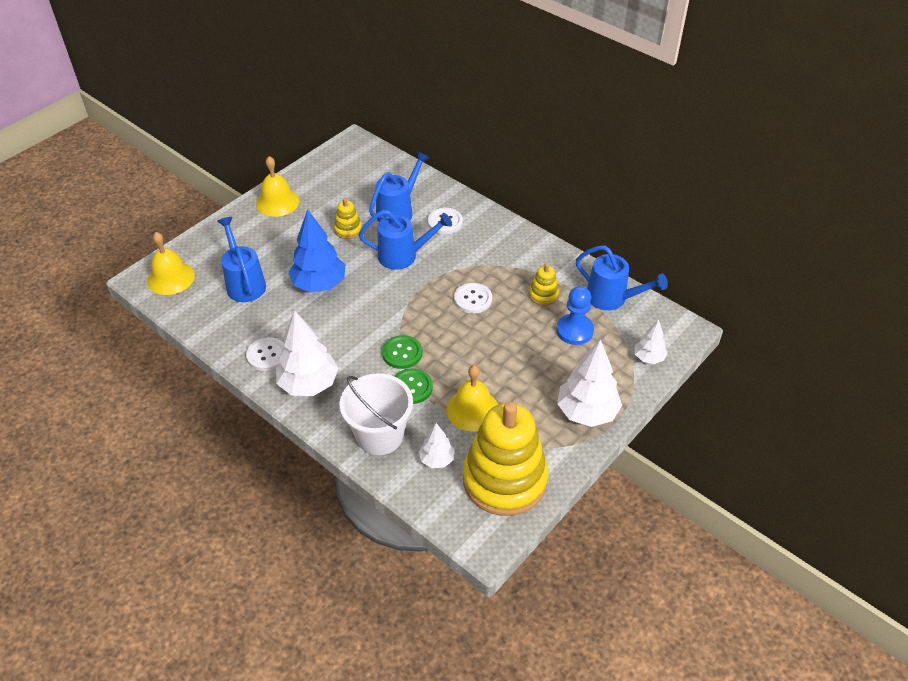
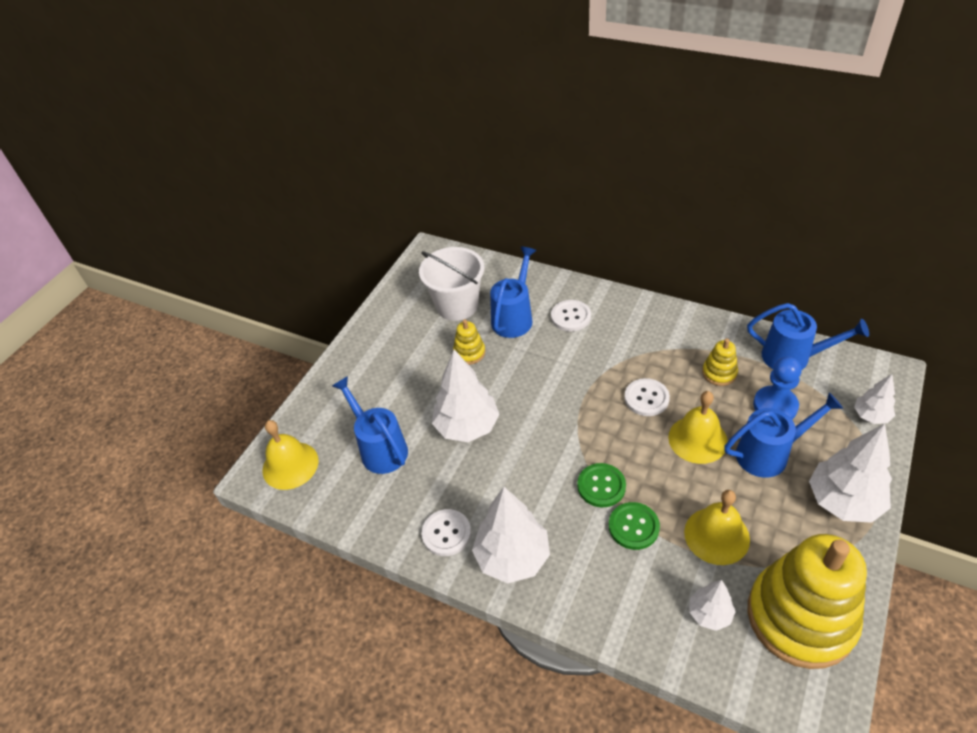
camera: 10 degrees left, 0 degrees up
(277, 202) = (376, 340): yellow bell -> yellow bell (697, 439)
(319, 284) = (467, 427): blue tree -> white tree
(379, 435) = (627, 601): white bucket -> white bucket (457, 305)
(403, 256) = (545, 367): blue watering can -> blue watering can (769, 454)

